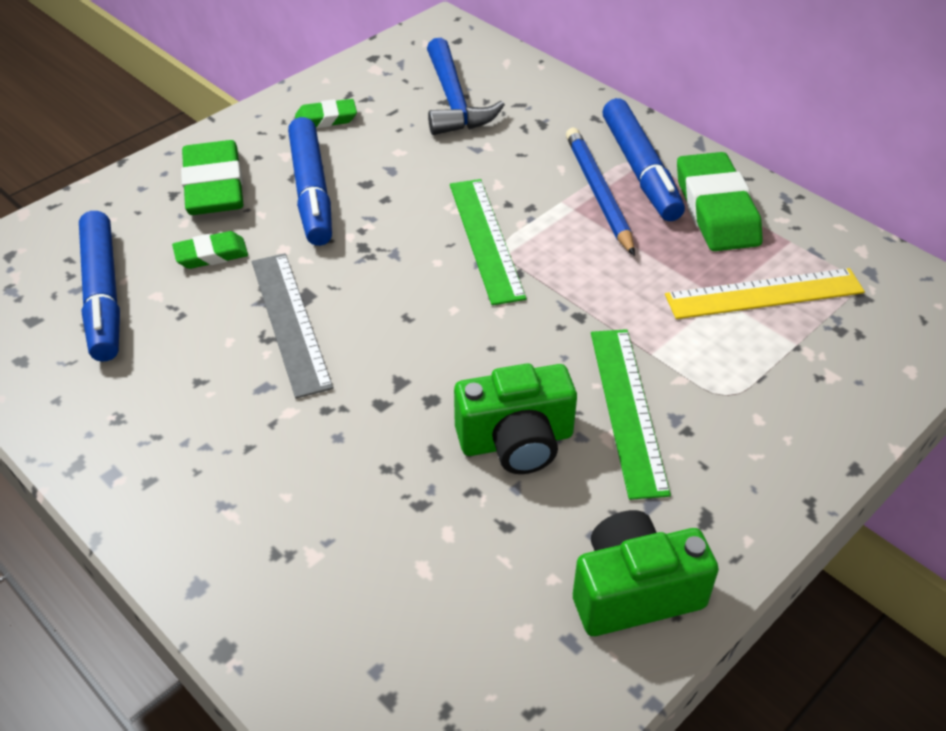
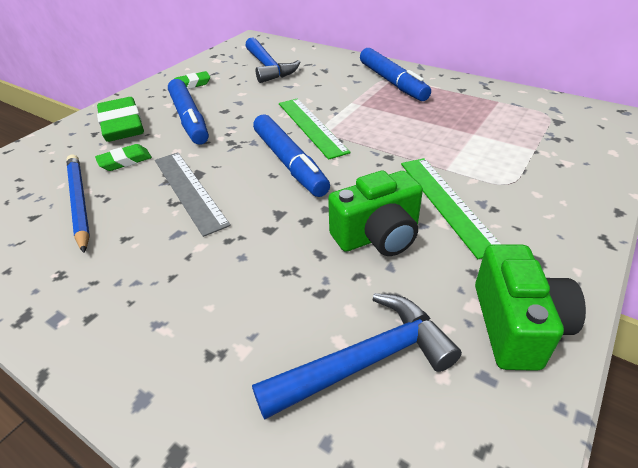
camera: 10 degrees left, 5 degrees down
(103, 295) = (45, 196): blue marker -> blue marker (289, 163)
(445, 596) = (365, 361): none -> blue hammer
(598, 193) = (372, 95): blue pencil -> blue pencil (79, 202)
(634, 592) = (516, 325): green camera -> green camera turned 120 degrees clockwise
(716, 209) = (446, 93): green eraser -> none
(764, 294) = (499, 128): yellow ruler -> none

